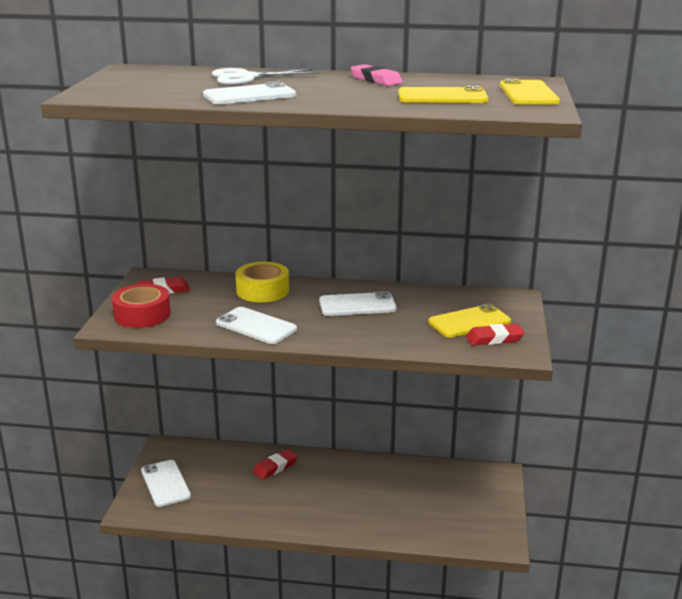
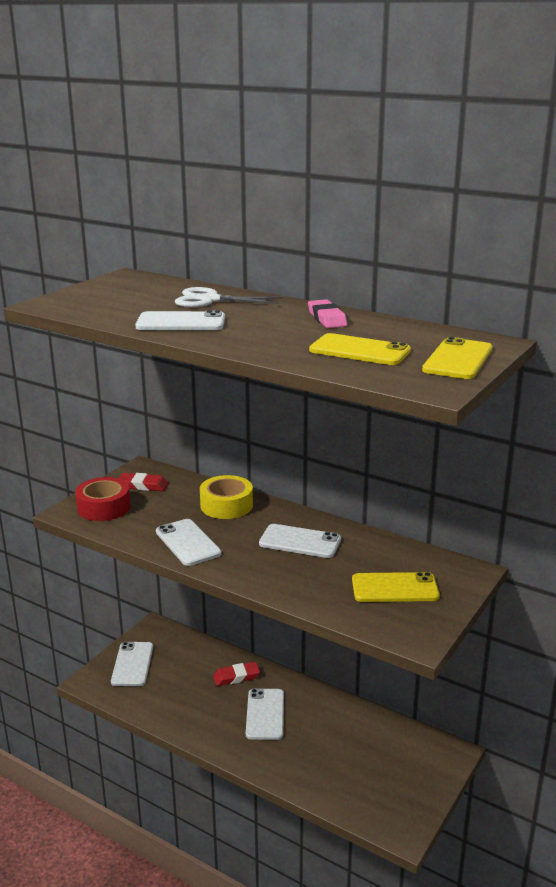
camera: 25 degrees right, 0 degrees up
(323, 490) = (265, 714): none -> white phone
(494, 338) = (403, 615): red eraser -> none

